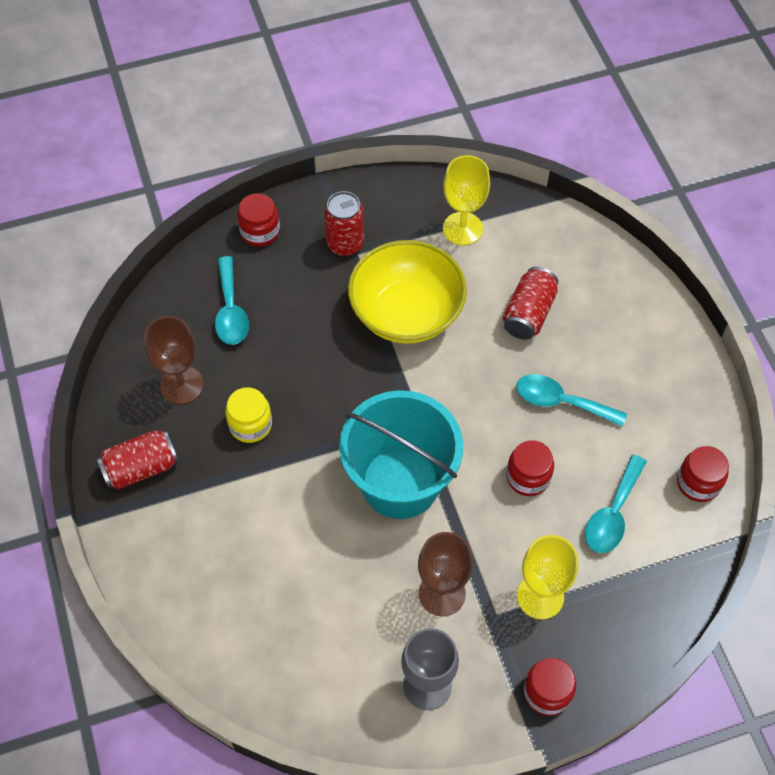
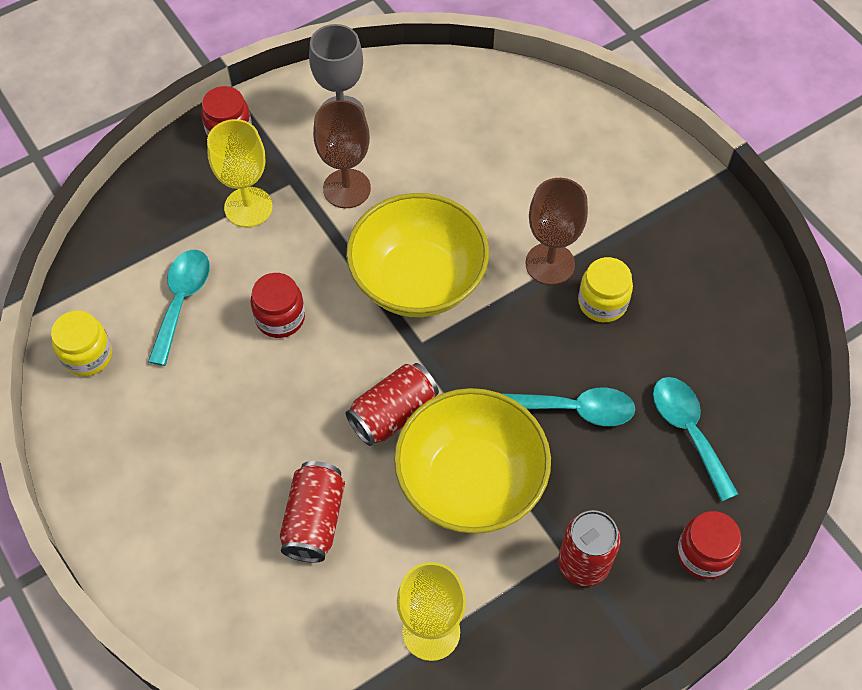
camera: 165 degrees right, 0 degrees up
(141, 468) = (695, 232): red can -> red can (393, 414)
(182, 385) = (699, 327): brown goblet -> brown goblet (550, 264)
(400, 482) = (418, 280): turquoise bucket -> yellow bowl
(561, 402) = (255, 412): turquoise spoon -> turquoise spoon (575, 409)
(698, 483) = (87, 355): red jar -> yellow jar

